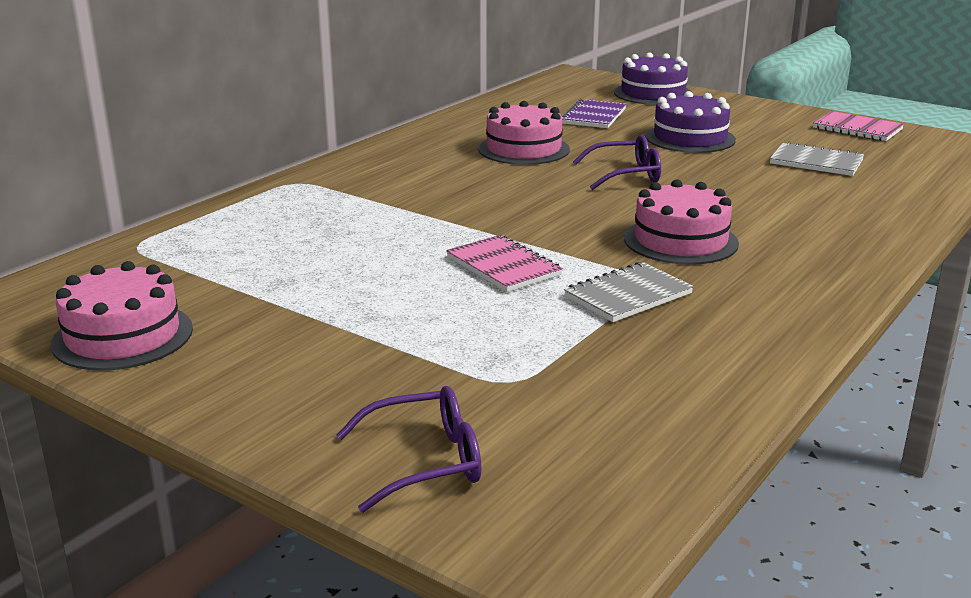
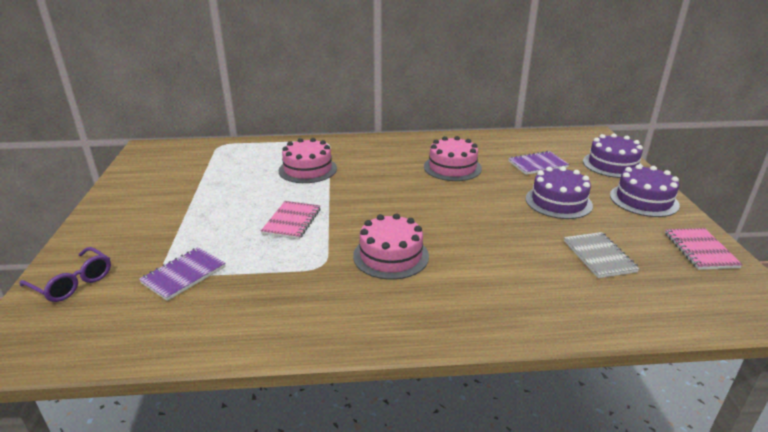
camera: 50 degrees right, 5 degrees up
(123, 336) = (139, 178): pink cake -> pink cake (308, 169)
(538, 369) = (184, 275): none -> purple notebook
(626, 175) = (463, 206): purple glasses -> none
(628, 295) = (296, 267): grey notebook -> none
(742, 111) = (643, 200): none -> purple cake

